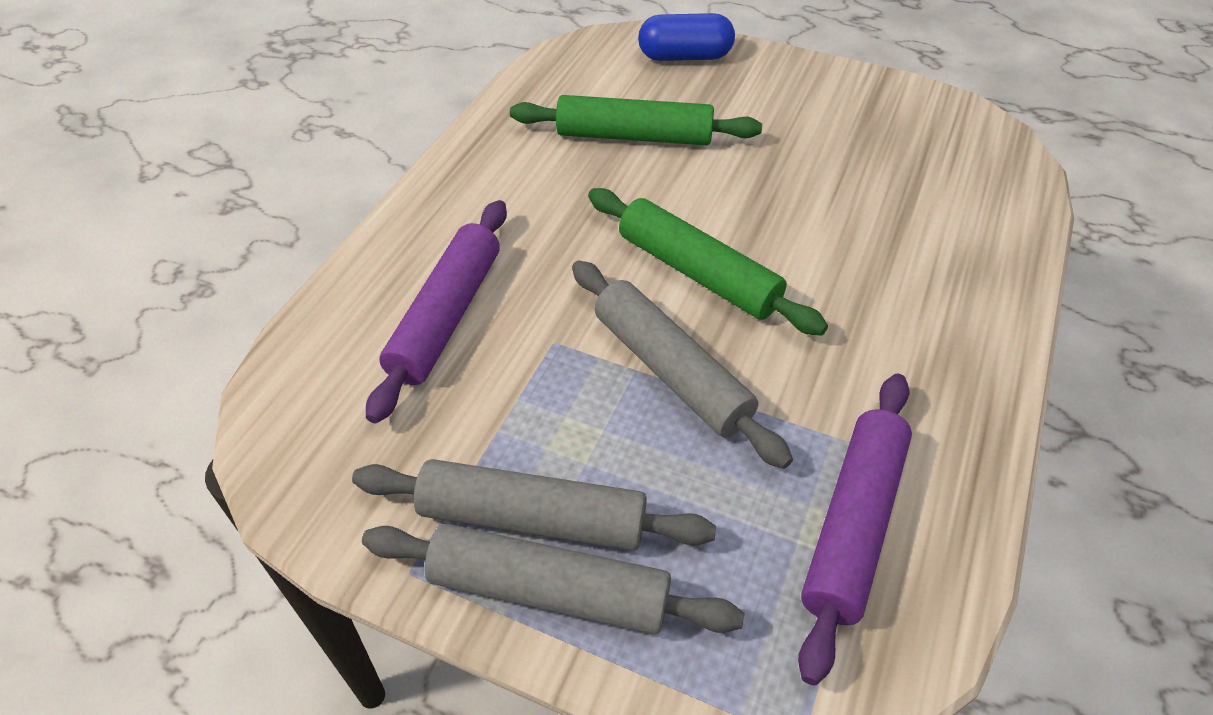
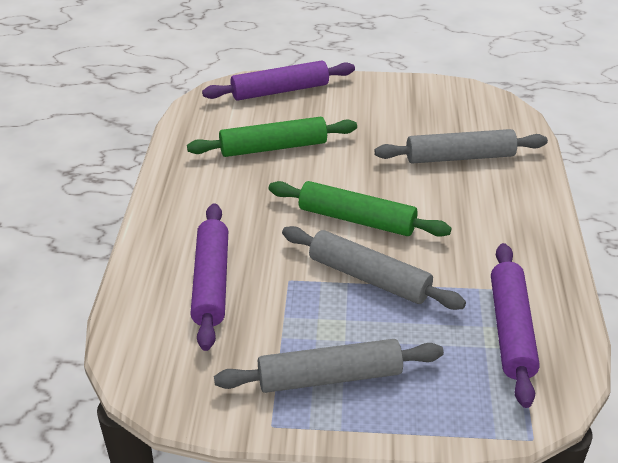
camera: 20 degrees left, 10 degrees down
(549, 591) = (360, 410): grey rolling pin -> grey rolling pin (460, 157)
(685, 57) = (280, 91): blue capsule -> purple rolling pin

